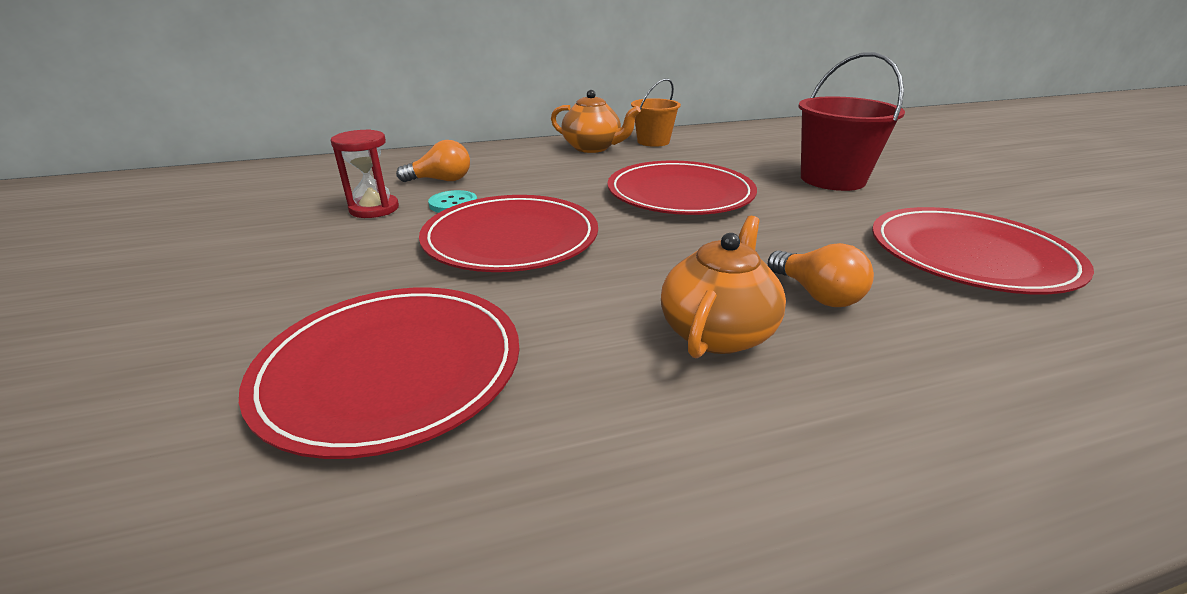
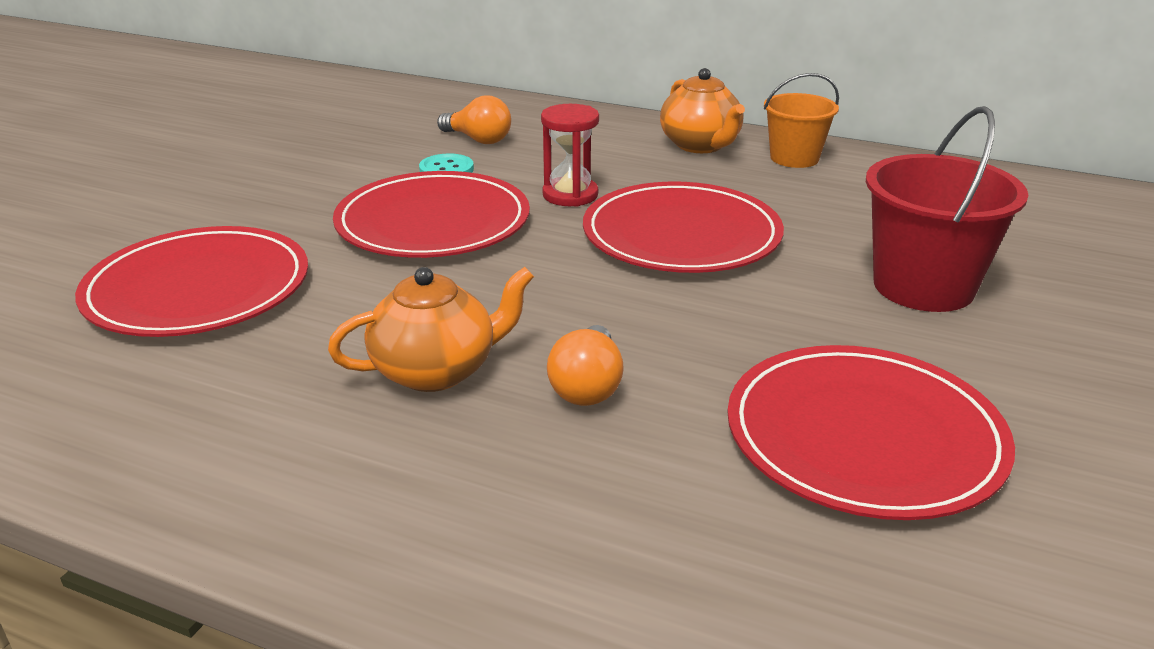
camera: 40 degrees right, 0 degrees up
(374, 209) = (379, 153): red hourglass -> red hourglass (570, 195)

